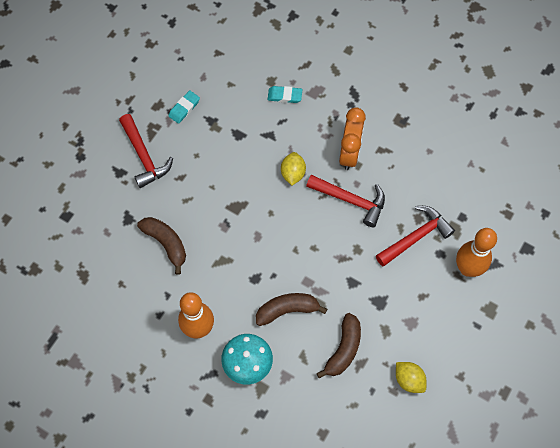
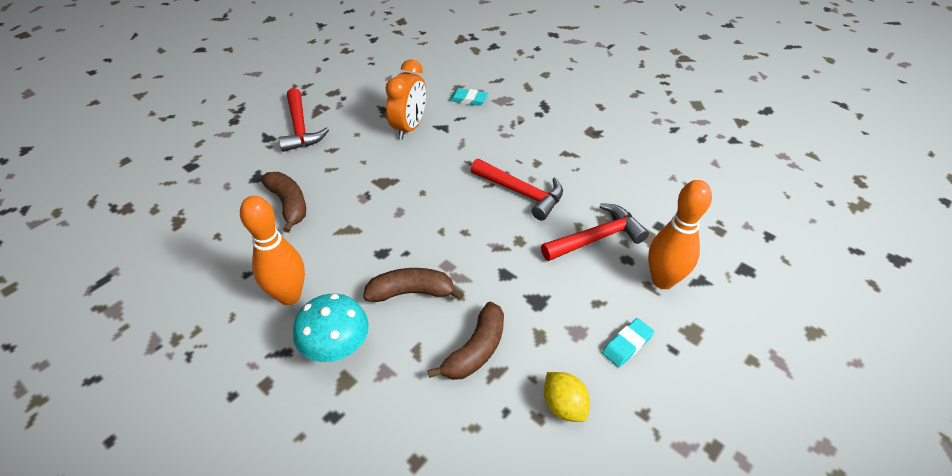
camera: 10 degrees right, 20 degrees down
(184, 108) = (359, 97): turquoise eraser -> turquoise eraser (627, 344)
(293, 173) = (459, 161): yellow lemon -> none
(349, 153) = (529, 152): orange clock -> orange clock (409, 127)

